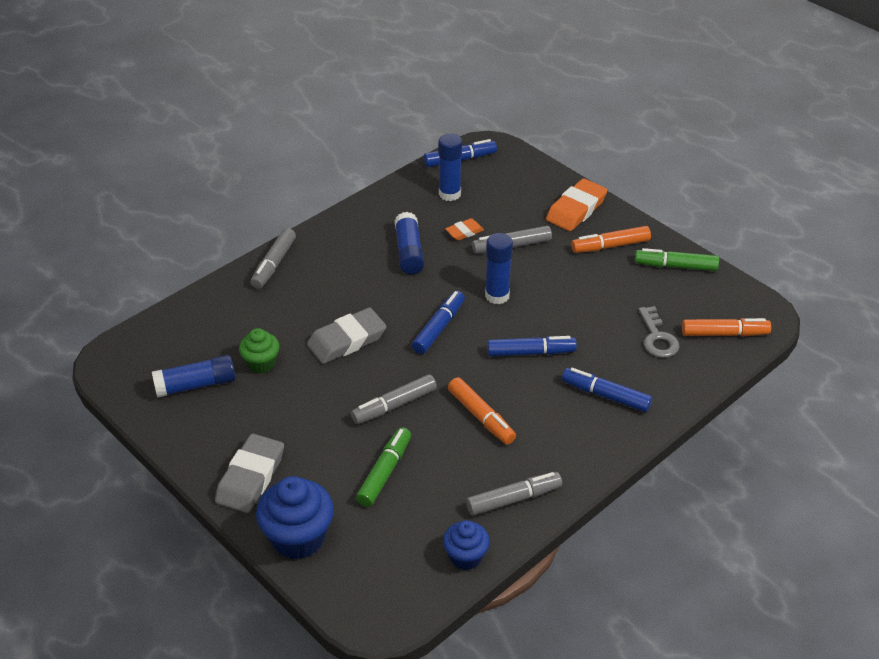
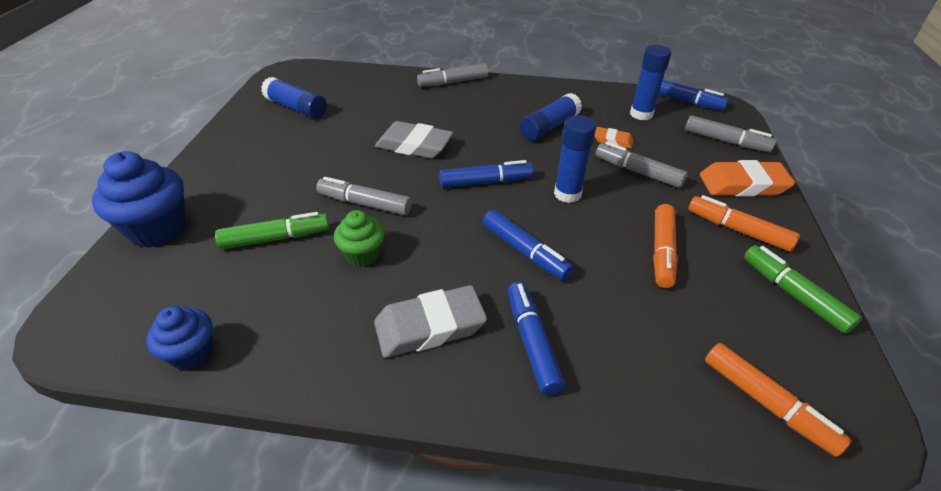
camera: 50 degrees right, 0 degrees up
(250, 477) = (215, 173): grey eraser -> grey eraser (430, 326)
(261, 363) = (346, 122): green cupcake -> green cupcake (362, 255)
(481, 417) = (402, 262): orange marker -> orange marker (662, 251)
(514, 499) = (305, 348): grey marker -> grey marker (726, 141)
(657, 338) = (671, 339): grey key -> none

